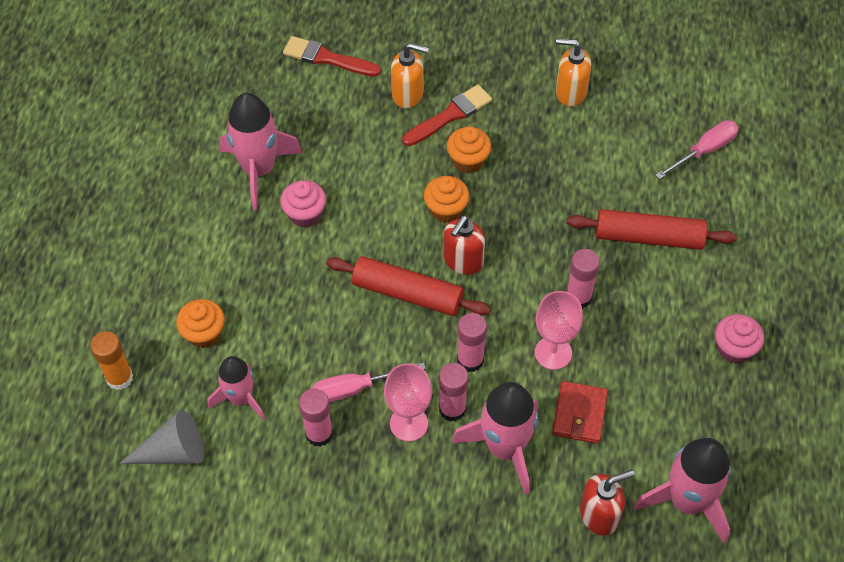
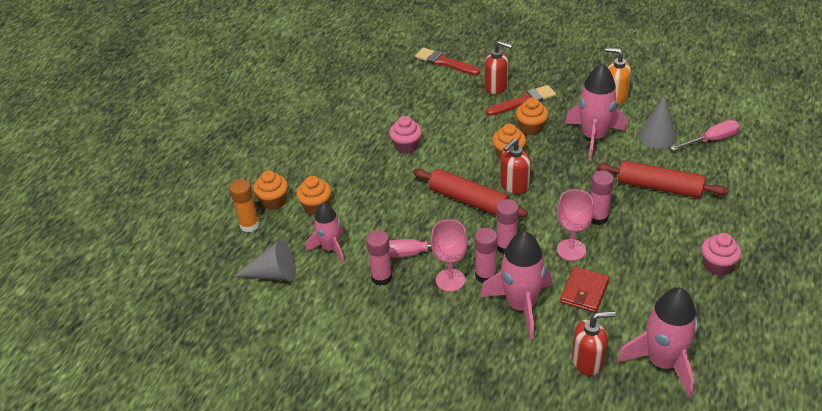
camera: 15 degrees right, 15 degrees down
(142, 333) = (273, 201): none -> orange cupcake
(259, 170) = (381, 118): pink rocket -> pink rocket (593, 137)
(408, 94) = (496, 87): orange soap dispenser -> red soap dispenser
(634, 154) = (657, 136): none -> grey cone

